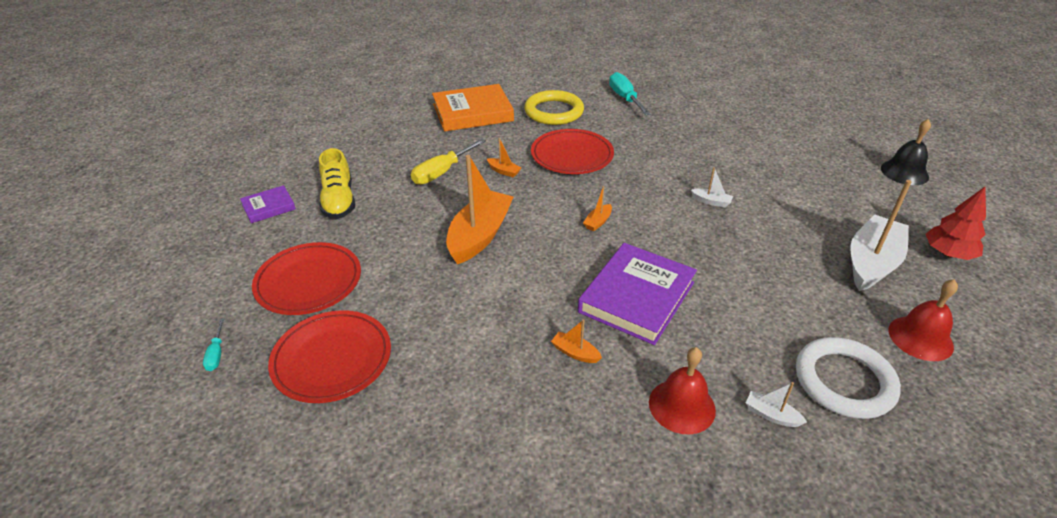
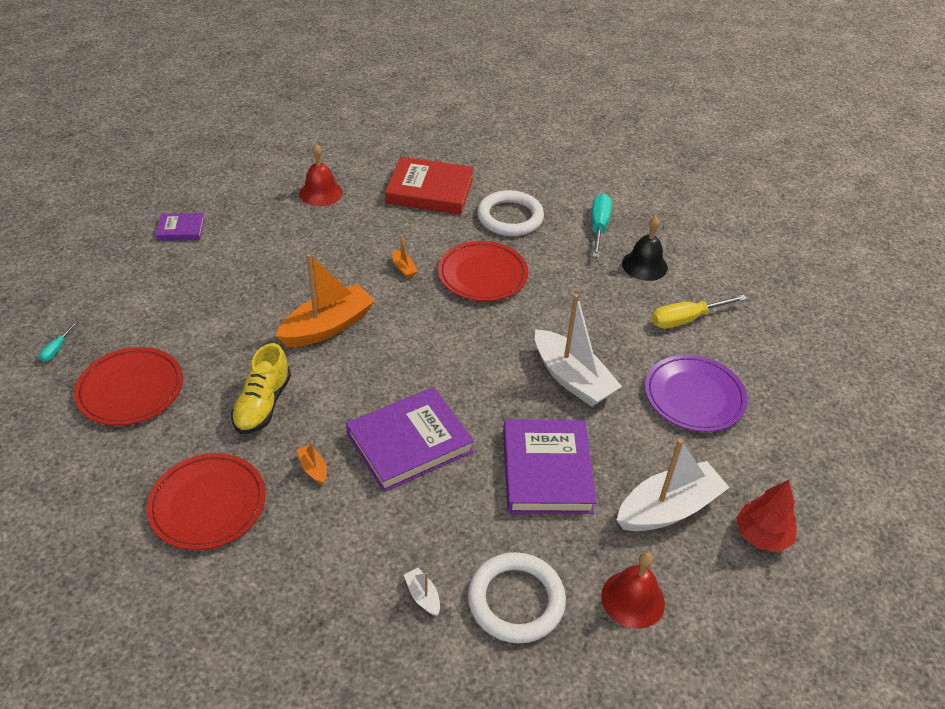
camera: 25 degrees right, 5 degrees up
(308, 282) = (161, 314): red plate -> red plate (208, 504)
(339, 201) = (240, 245): yellow shoe -> yellow shoe (263, 404)
(441, 172) = (347, 248): yellow screwdriver -> yellow screwdriver (685, 319)
(473, 112) = (430, 191): orange book -> red book
(554, 111) = (510, 217): yellow ring -> white ring
(598, 222) = (442, 356): orange boat -> none
(682, 406) = (357, 553): red bell -> red bell (321, 193)
(711, 201) = (572, 379): white boat -> white boat, size x2.40
(762, 273) = (546, 471): none -> purple book
(805, 182) = (694, 396): none -> purple plate
(904, 172) = (821, 430): black bell -> black bell (644, 265)

